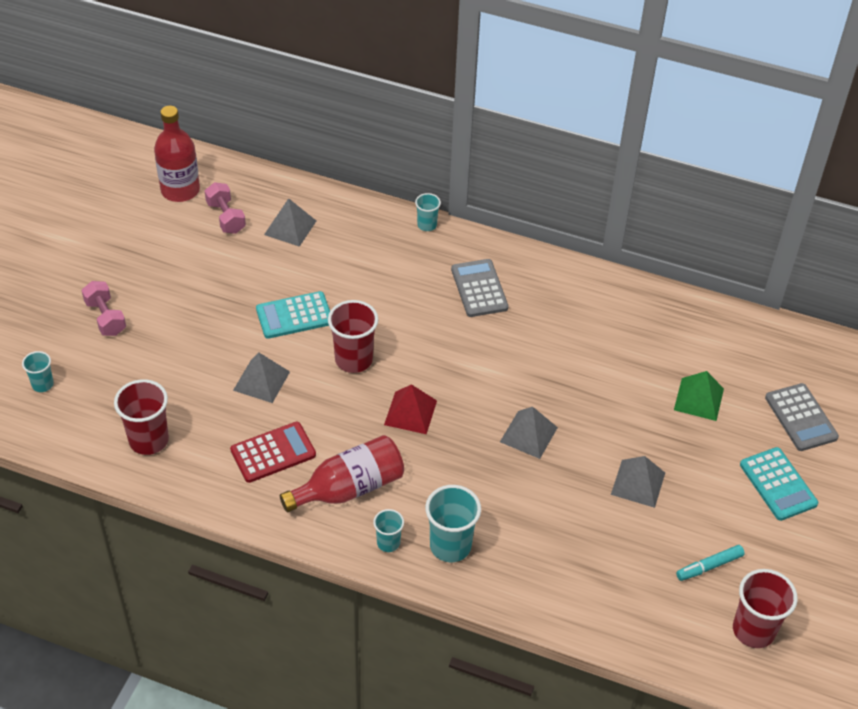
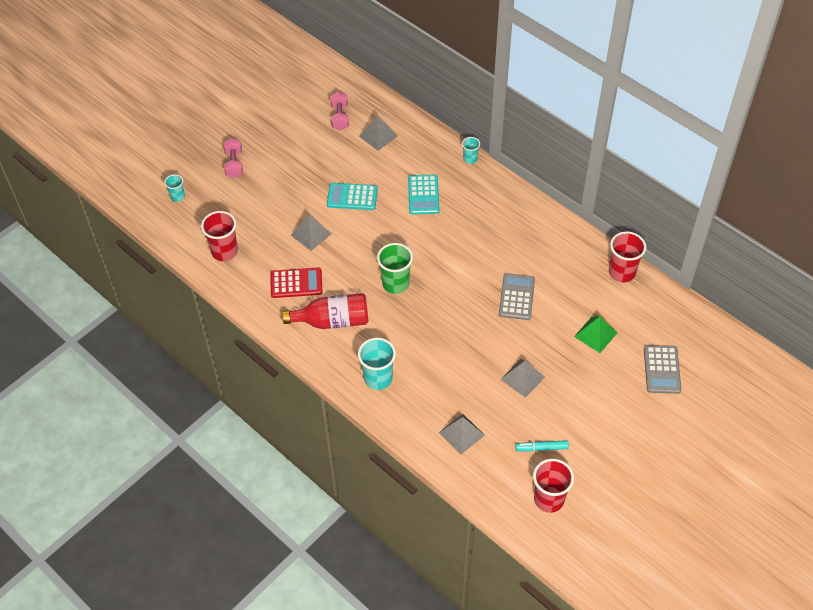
camera: 25 degrees right, 5 degrees up
(180, 190) = (319, 91): red bottle -> none
(353, 360) = (376, 238): red cup -> red cup (622, 272)
(388, 543) = (340, 364): turquoise cup -> none
(410, 412) = (395, 284): red pyramid -> green cup
(479, 288) = (483, 213): grey calculator -> grey calculator (517, 297)
(528, 434) = (466, 322): grey pyramid -> grey pyramid (461, 433)
(778, 484) = (619, 409): turquoise calculator -> turquoise calculator (423, 195)

